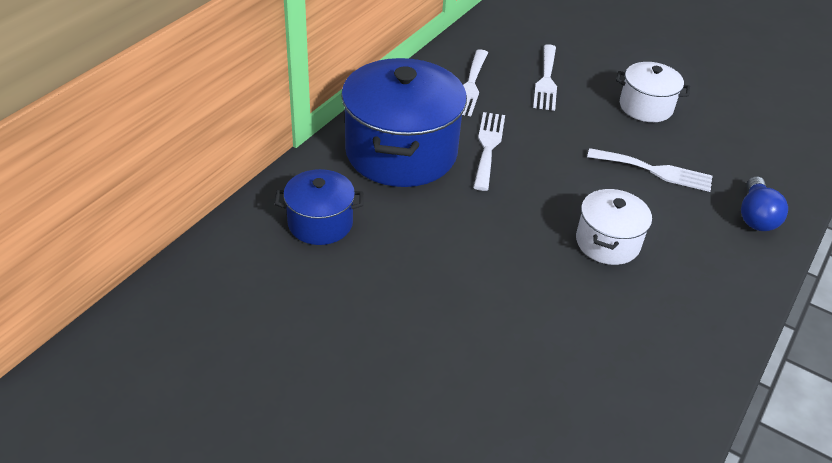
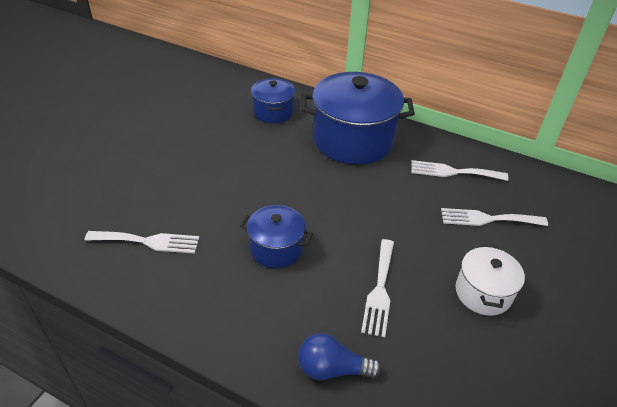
camera: 85 degrees right, 0 degrees up
(488, 147) = (375, 182): white fork -> white fork (148, 241)
(607, 242) = (276, 248): white pot -> blue pot

